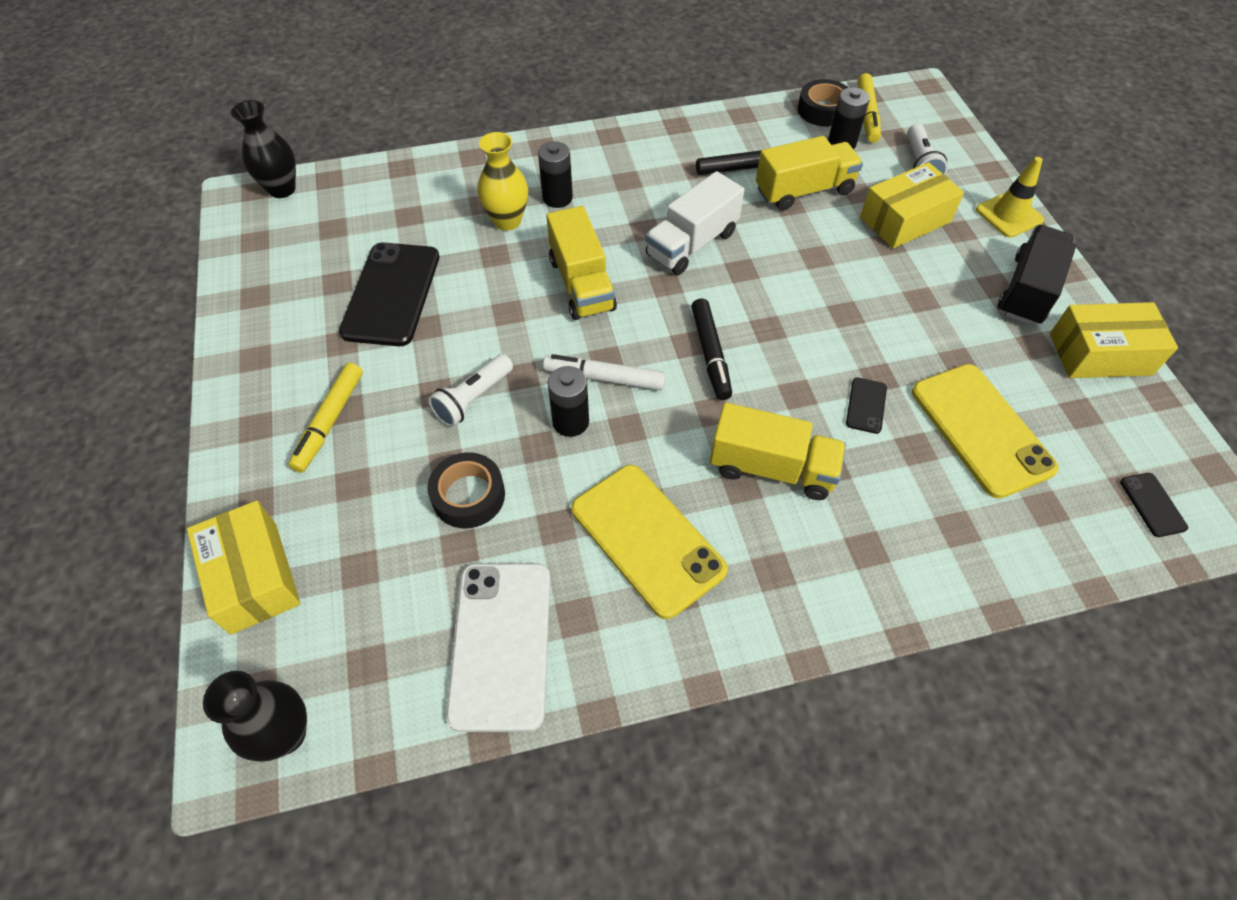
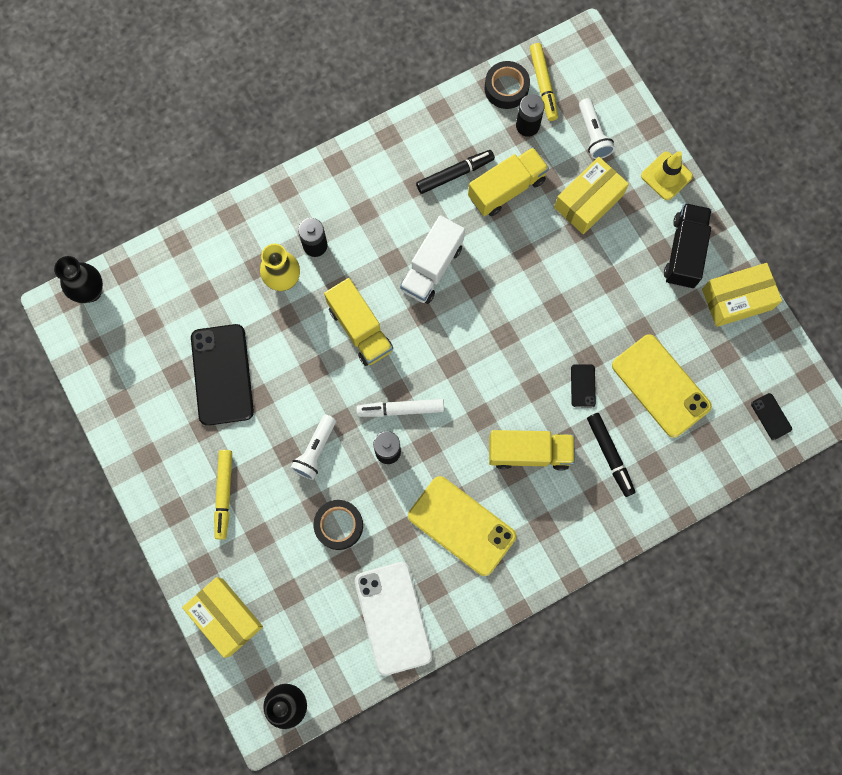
camera: 15 degrees left, 20 degrees up
(710, 354) = (469, 369): black marker -> black marker (610, 455)

